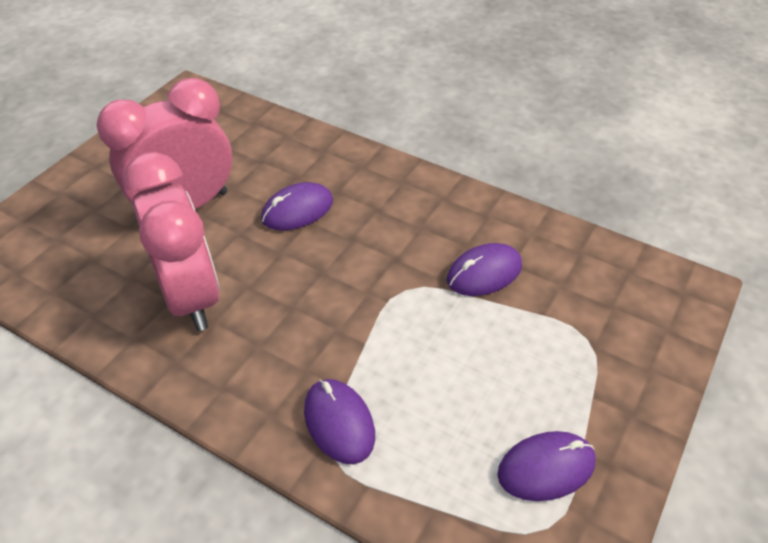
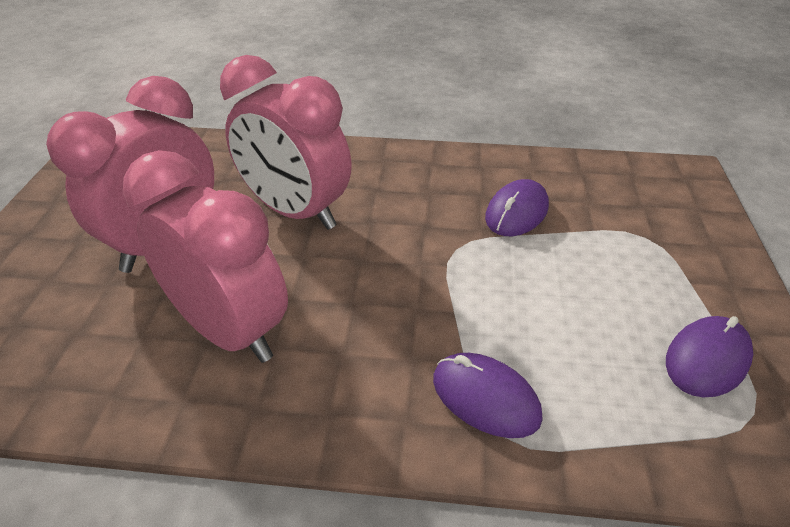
camera: 25 degrees left, 5 degrees down
(297, 210) = (296, 212): purple mouse -> pink clock

